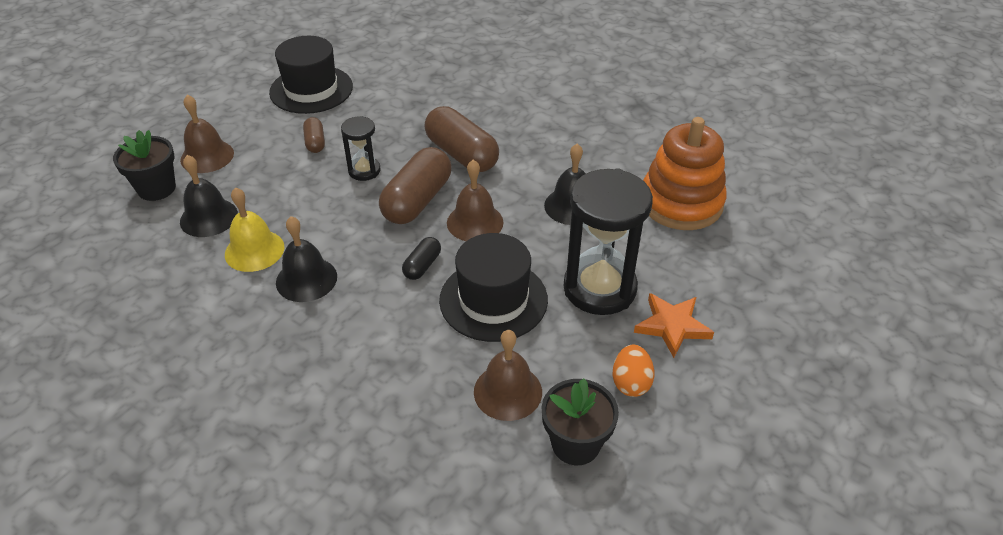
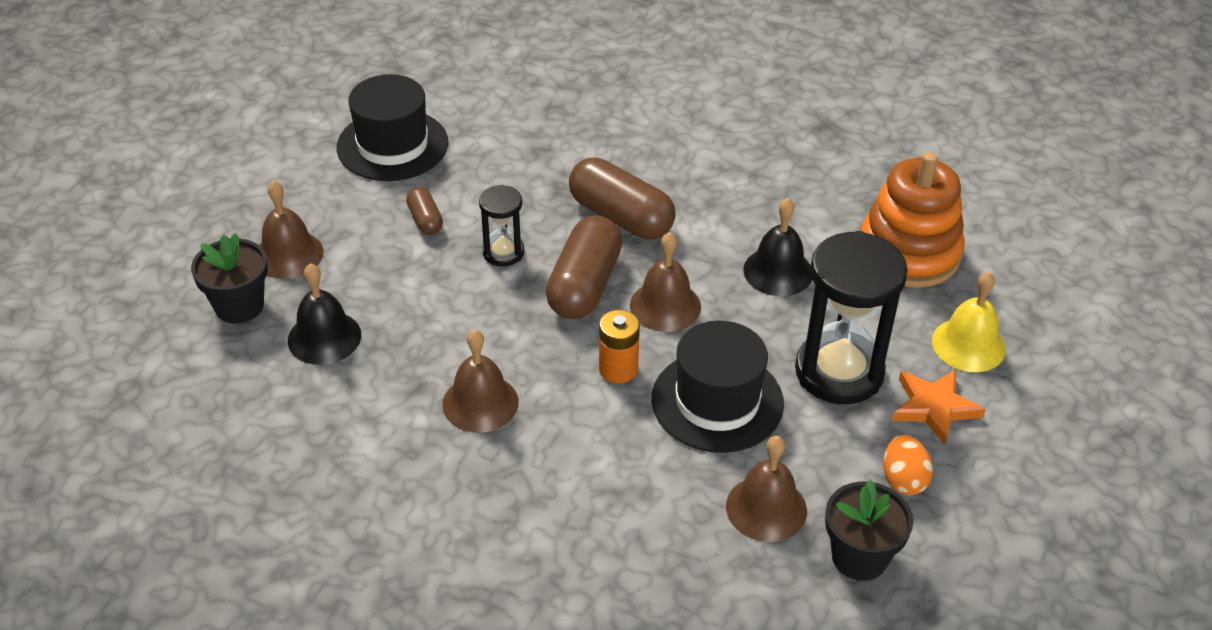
camera: 10 degrees left, 0 degrees up
(254, 250) = (400, 374): yellow bell -> yellow bell (968, 345)
(306, 279) = (480, 403): black bell -> brown bell
(422, 266) = (618, 369): black capsule -> orange battery

